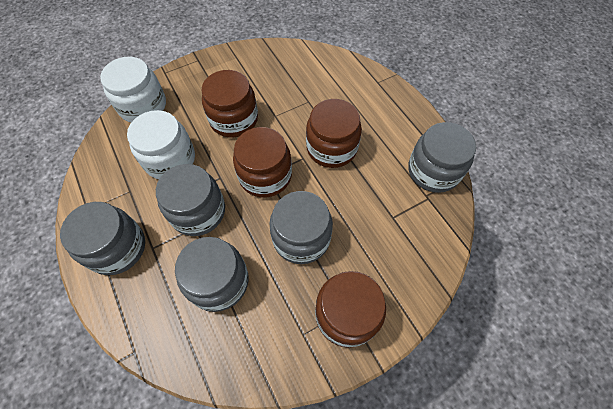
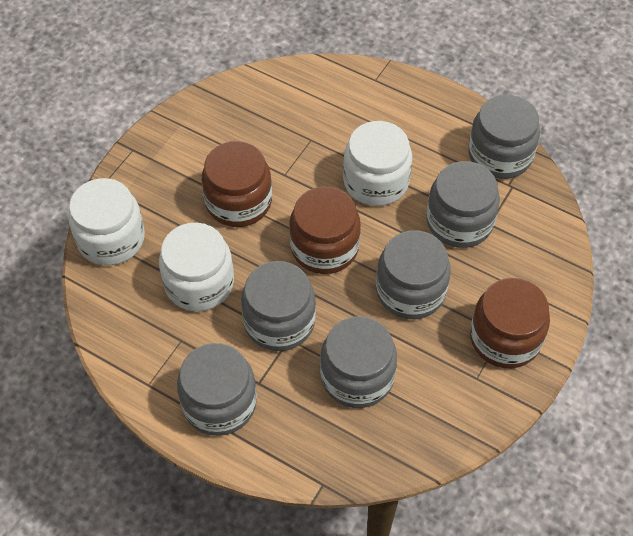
camera: 30 degrees left, 5 degrees down
(331, 148) = (376, 181): brown jar -> white jar
(371, 205) = (459, 222): none -> grey jar

